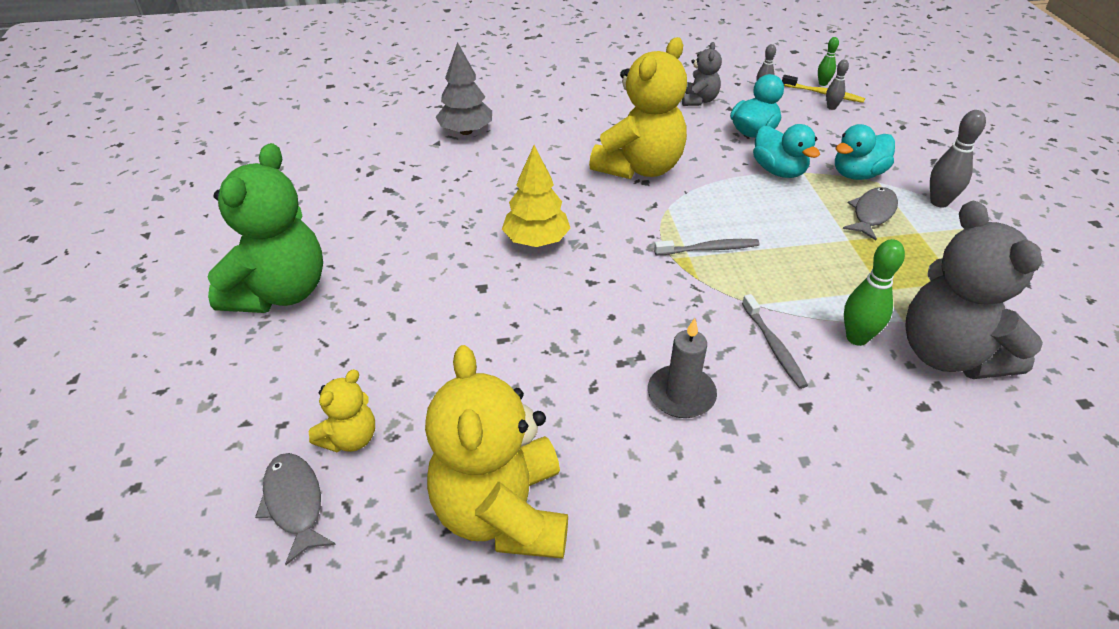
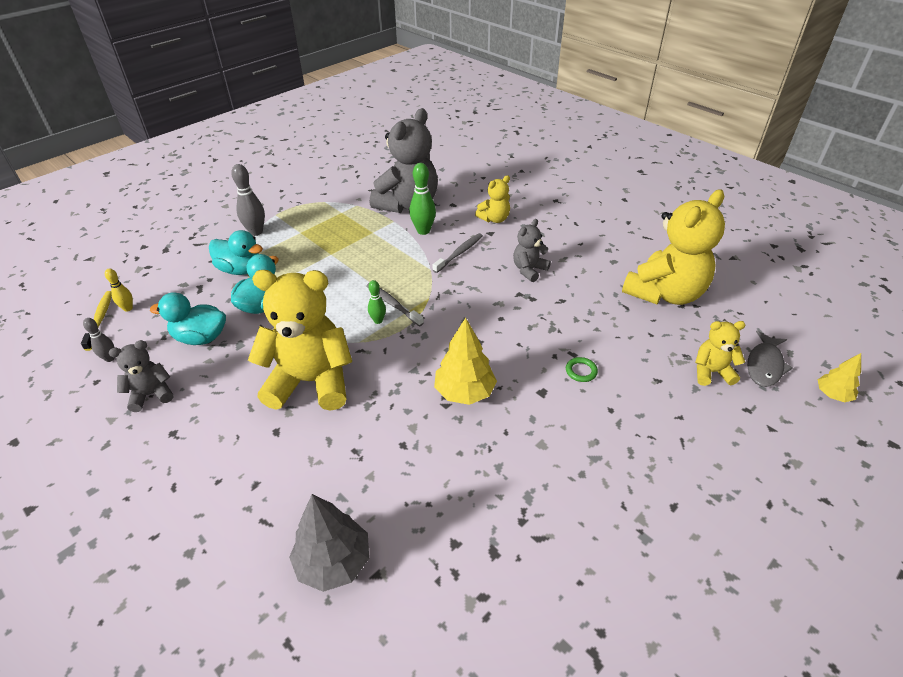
camera: 125 degrees left, 0 degrees up
(189, 529) = (832, 395): none -> yellow tree
(280, 292) = (684, 515): green teddy bear -> none
(474, 330) = (581, 371): none -> green ring
(681, 394) = (529, 270): grey candle -> grey teddy bear
(823, 83) = (76, 326): green bowling pin -> green bowling pin (378, 320)
(831, 107) = (128, 308): grey bowling pin -> yellow bowling pin
(846, 433) = (494, 219): none -> yellow teddy bear
(872, 214) = (291, 252): grey fish -> none

